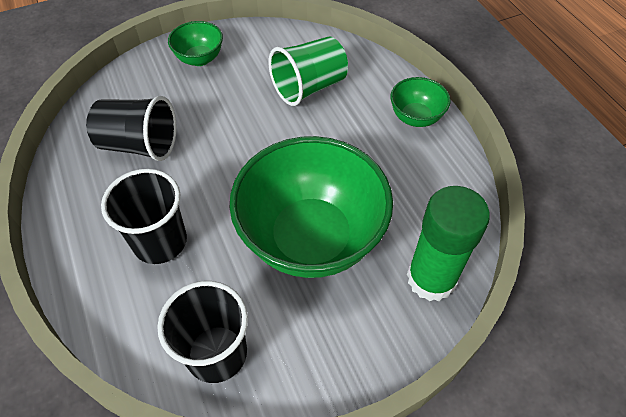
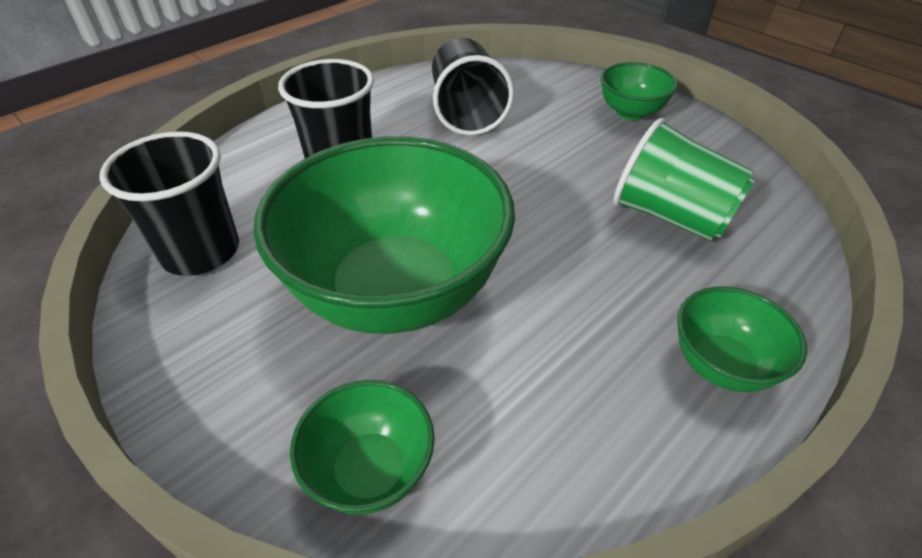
camera: 70 degrees right, 10 degrees down
(431, 278) = (370, 471): green glue stick -> green bowl

